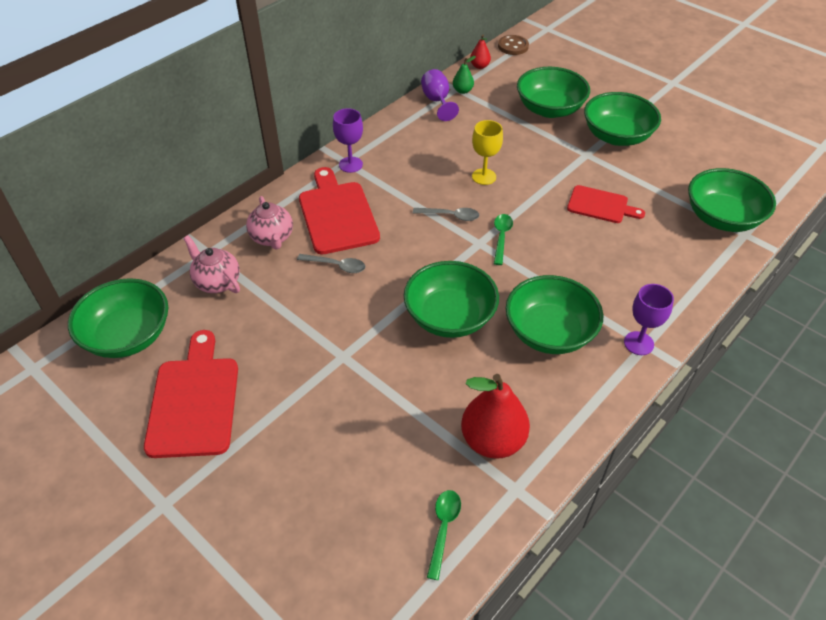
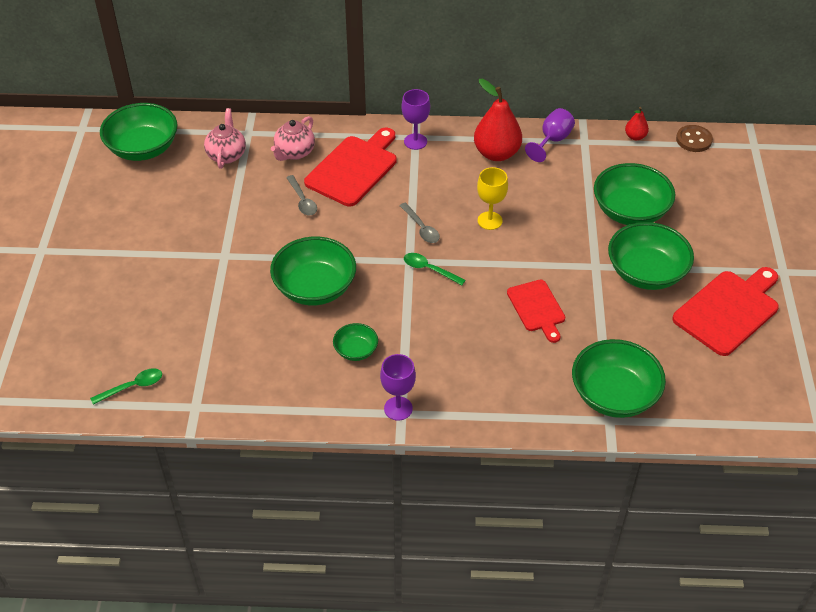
camera: 50 degrees right, 0 degrees up
(194, 401) = (123, 212): red cutting board -> red cutting board (728, 310)
(462, 91) = (586, 146): green pear -> none
(492, 440) = (224, 373): red pear -> red pear (496, 153)
(501, 237) = (429, 269): green spoon -> green spoon turned 120 degrees counterclockwise
(549, 332) = (356, 350): green bowl -> green bowl, size x0.51

